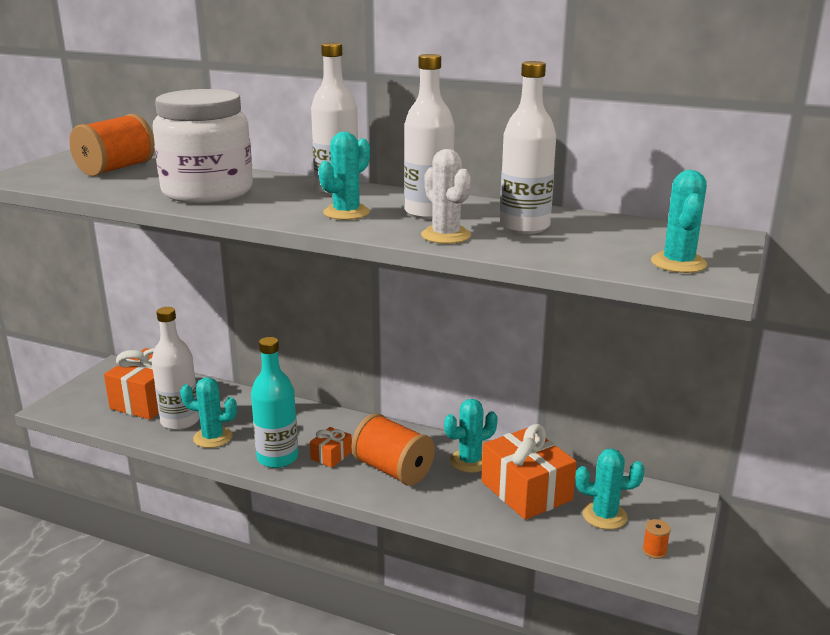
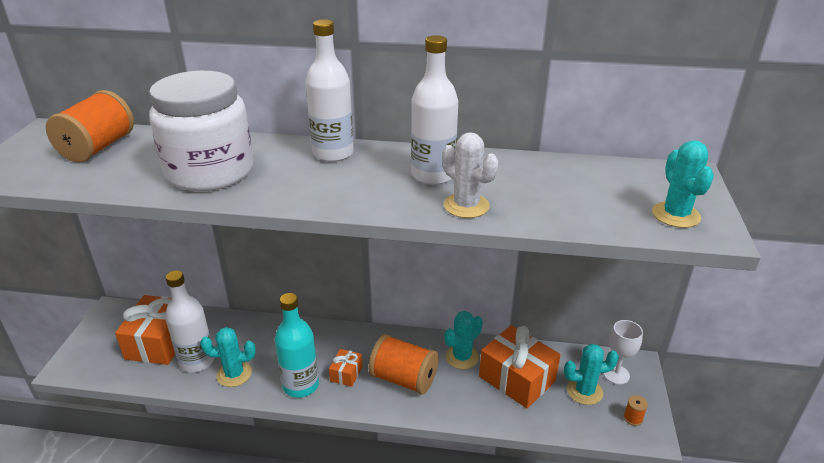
camera: 15 degrees left, 10 degrees up
(346, 213) = (360, 185): turquoise cactus -> none
(524, 227) = (525, 184): white bottle -> none
(653, 506) = (616, 374): none -> white goblet

